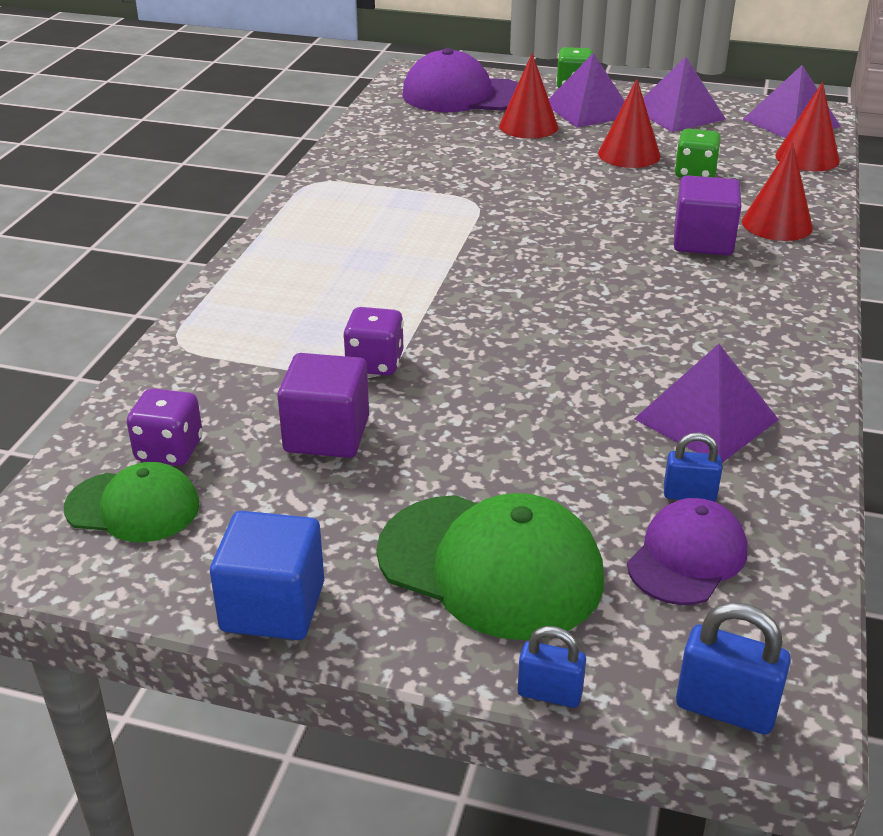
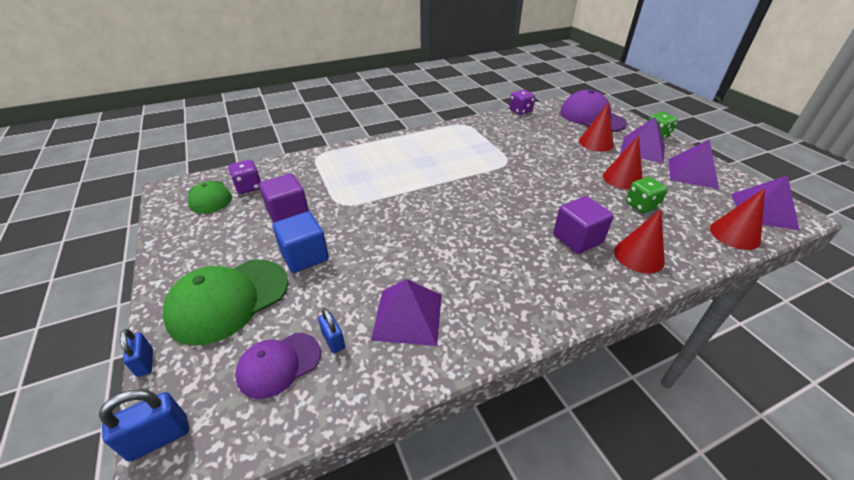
camera: 50 degrees right, 5 degrees up
(273, 607) = (168, 256): blue cube -> blue cube (305, 256)
(375, 363) = (349, 200): purple dice -> purple dice (520, 111)
(491, 566) = (228, 300): green cap -> green cap turned 60 degrees clockwise
(687, 557) = (279, 364): purple cap -> purple cap turned 150 degrees clockwise
(725, 708) = (159, 438): blue padlock -> blue padlock turned 75 degrees clockwise

